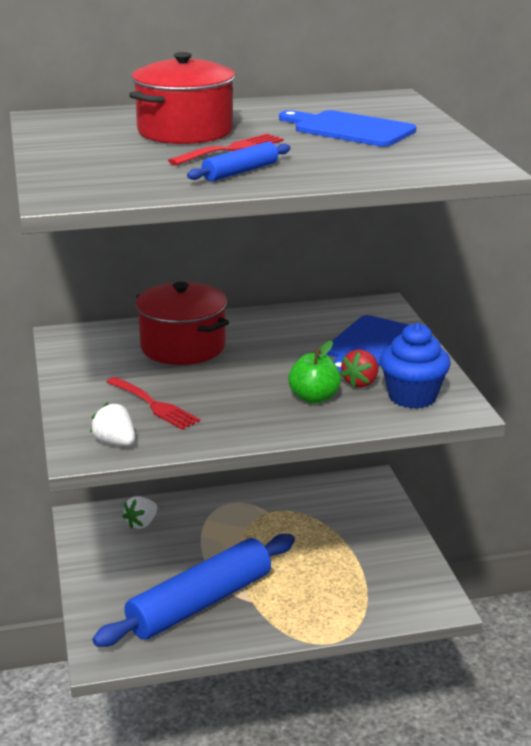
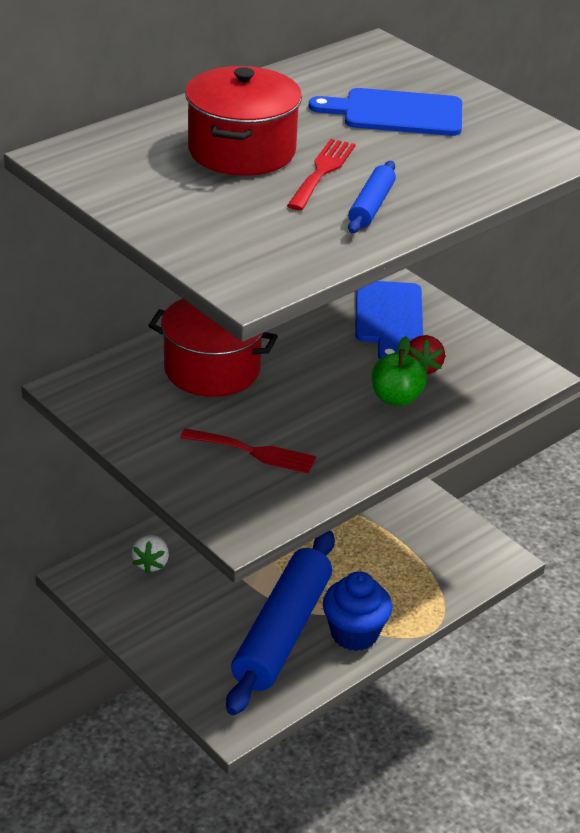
camera: 30 degrees left, 10 degrees up
(115, 442) = (259, 508): white strawberry -> none
(412, 397) = (482, 371): blue cupcake -> blue cupcake (354, 633)

